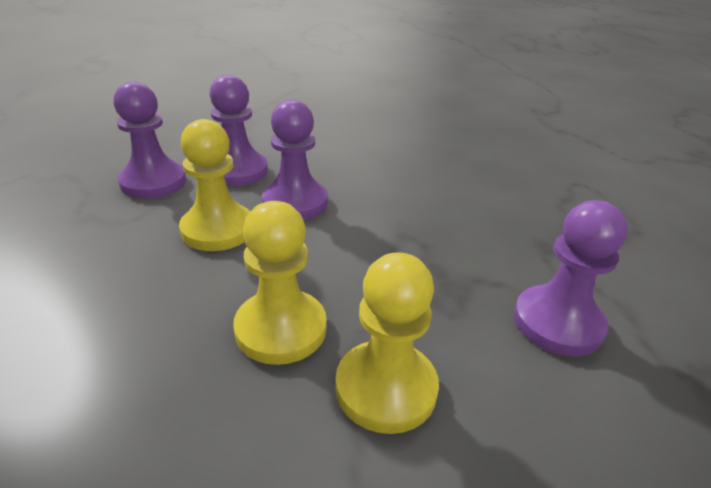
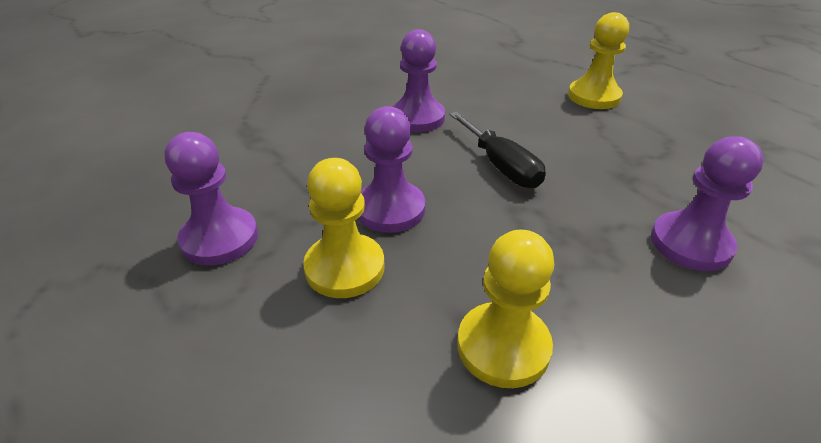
camera: 25 degrees left, 5 degrees up
(237, 171) = (299, 193): purple pawn -> purple pawn (417, 118)
(386, 388) = (632, 360): yellow pawn -> yellow pawn (594, 96)
(426, 201) = (501, 166): none -> black screwdriver

